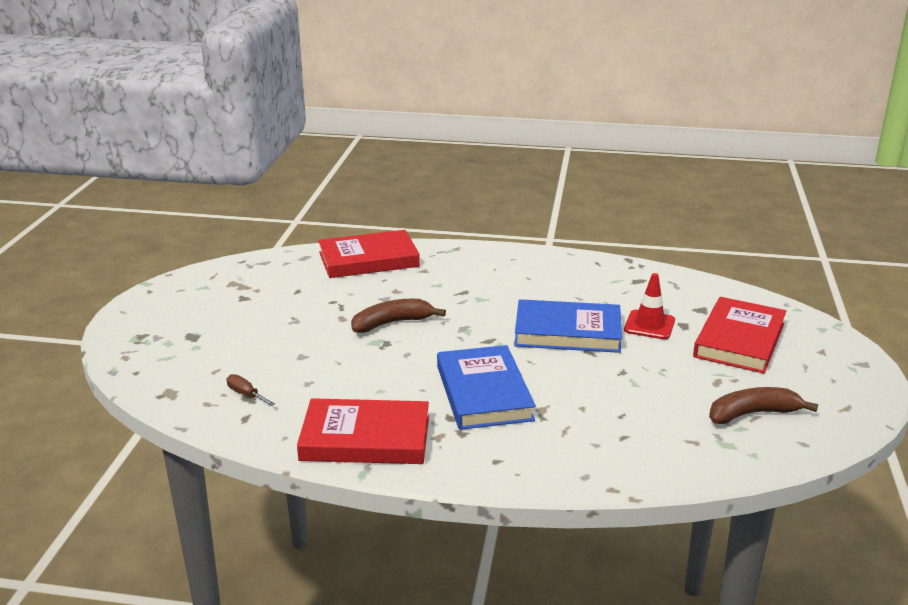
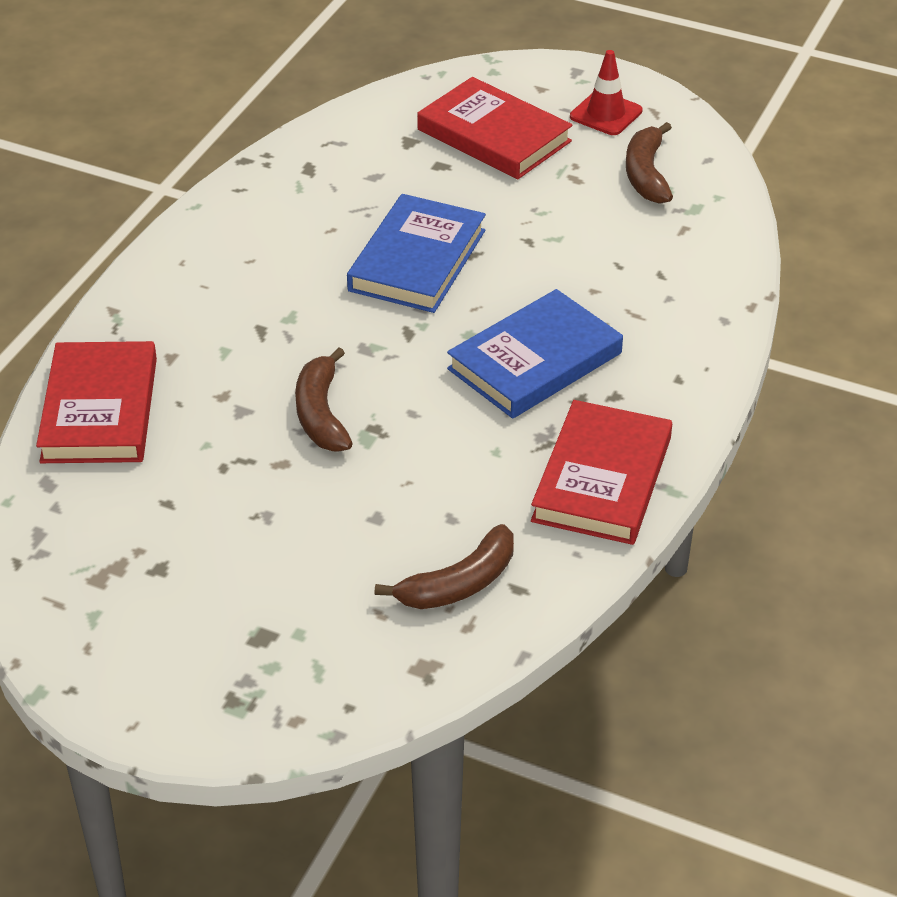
camera: 75 degrees left, 15 degrees up
(246, 394) = (459, 584): brown screwdriver -> brown banana
(484, 393) = (535, 361): blue book -> blue book turned 45 degrees counterclockwise
(649, 325) = (429, 191): red traffic cone -> red traffic cone (606, 114)

